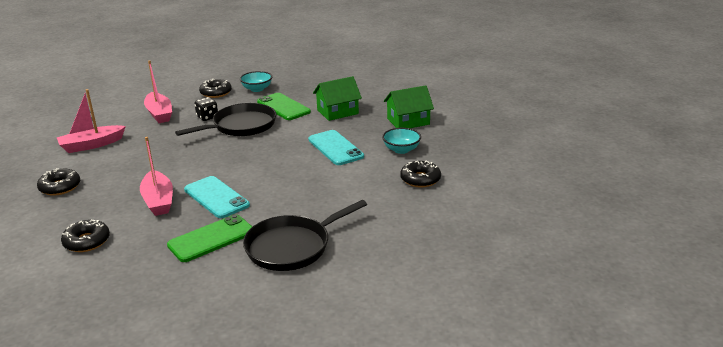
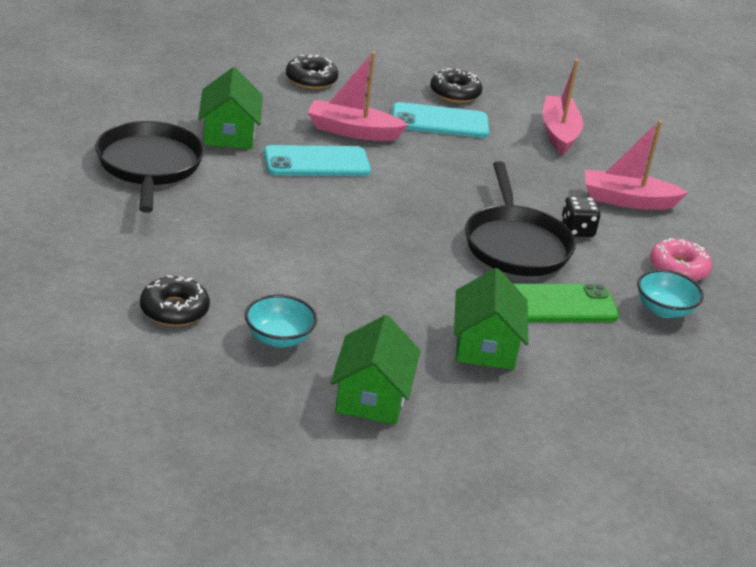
camera: 115 degrees right, 5 degrees up
(211, 238) = (229, 133): green phone -> green house
(216, 93) = (678, 268): black donut -> pink donut
(335, 148) = (352, 287): turquoise phone -> turquoise phone (440, 122)

